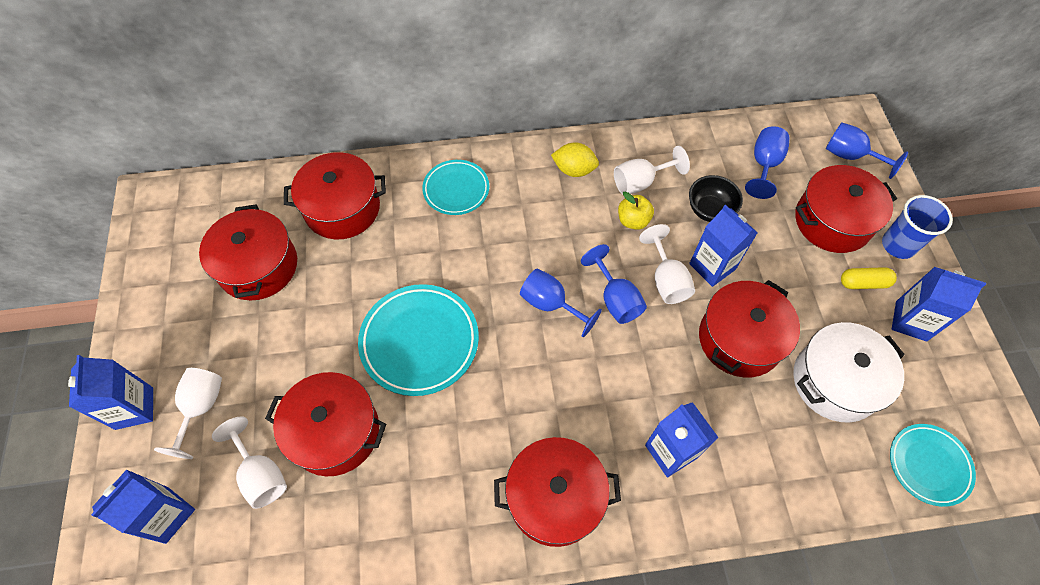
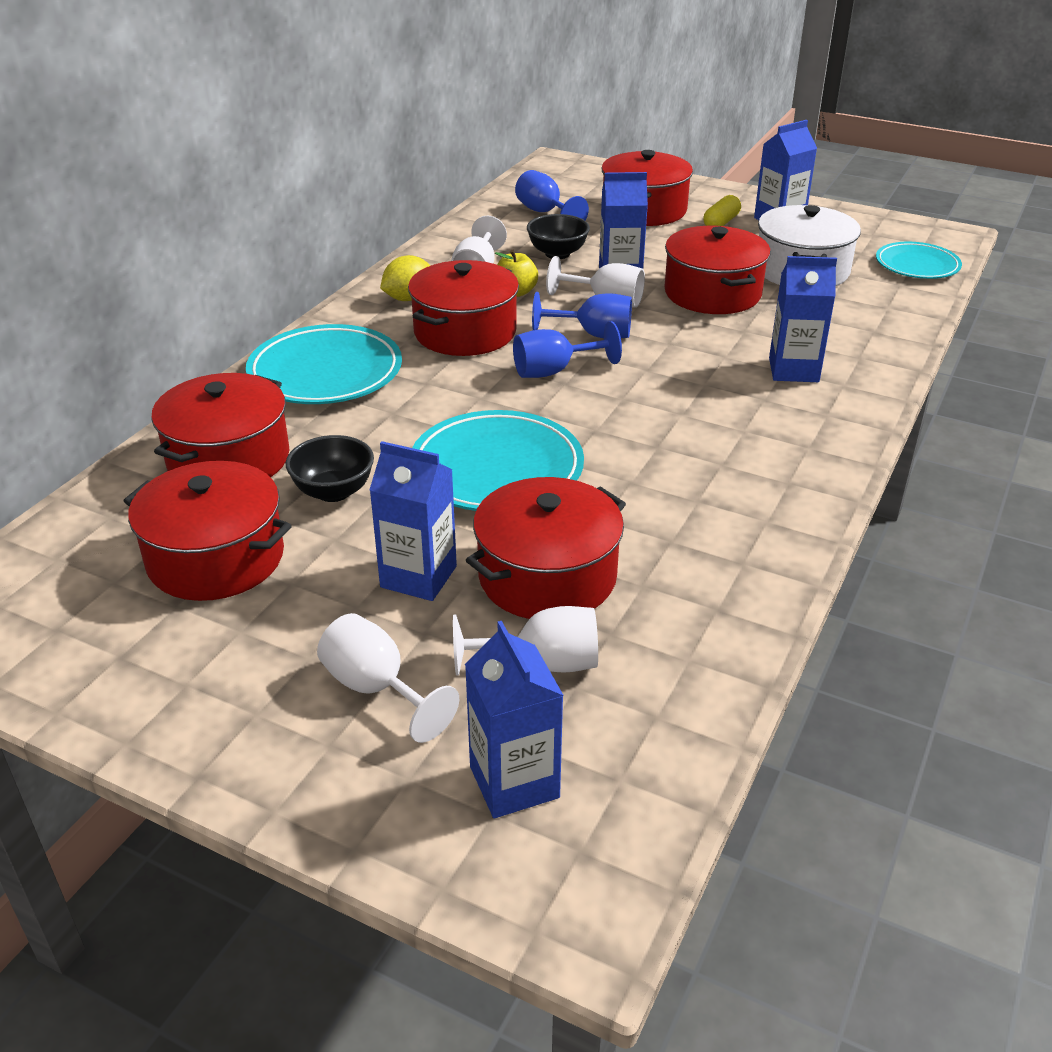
camera: 55 degrees left, 25 degrees down
(134, 408) = (294, 764): blue carton -> blue carton (418, 577)
(345, 276) = (333, 491): none -> black bowl
(456, 189) = (325, 373): turquoise plate -> turquoise plate, size x1.59
(555, 498) = (783, 452): red pot -> red pot (465, 332)
(850, 156) = (589, 178): blue goblet -> none
(898, 245) = (702, 196): blue cup -> none

